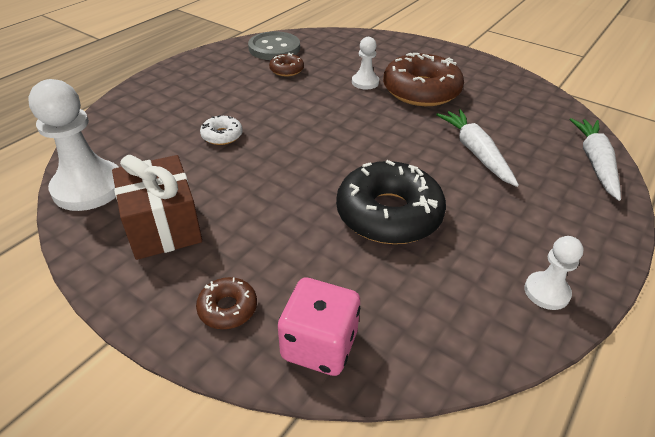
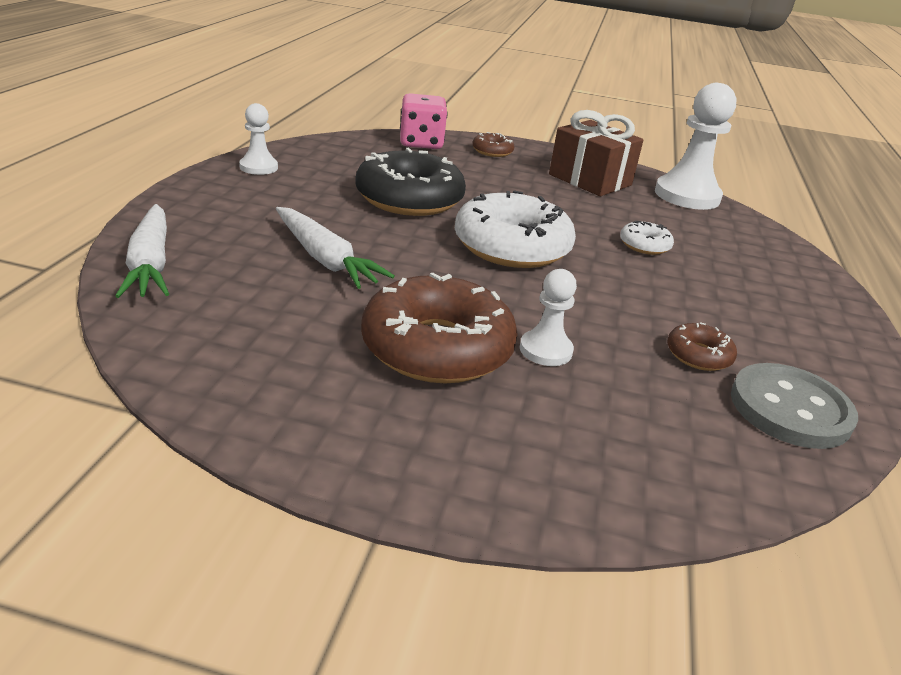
camera: 155 degrees right, 10 degrees down
(331, 147) = (512, 246): none -> white donut

